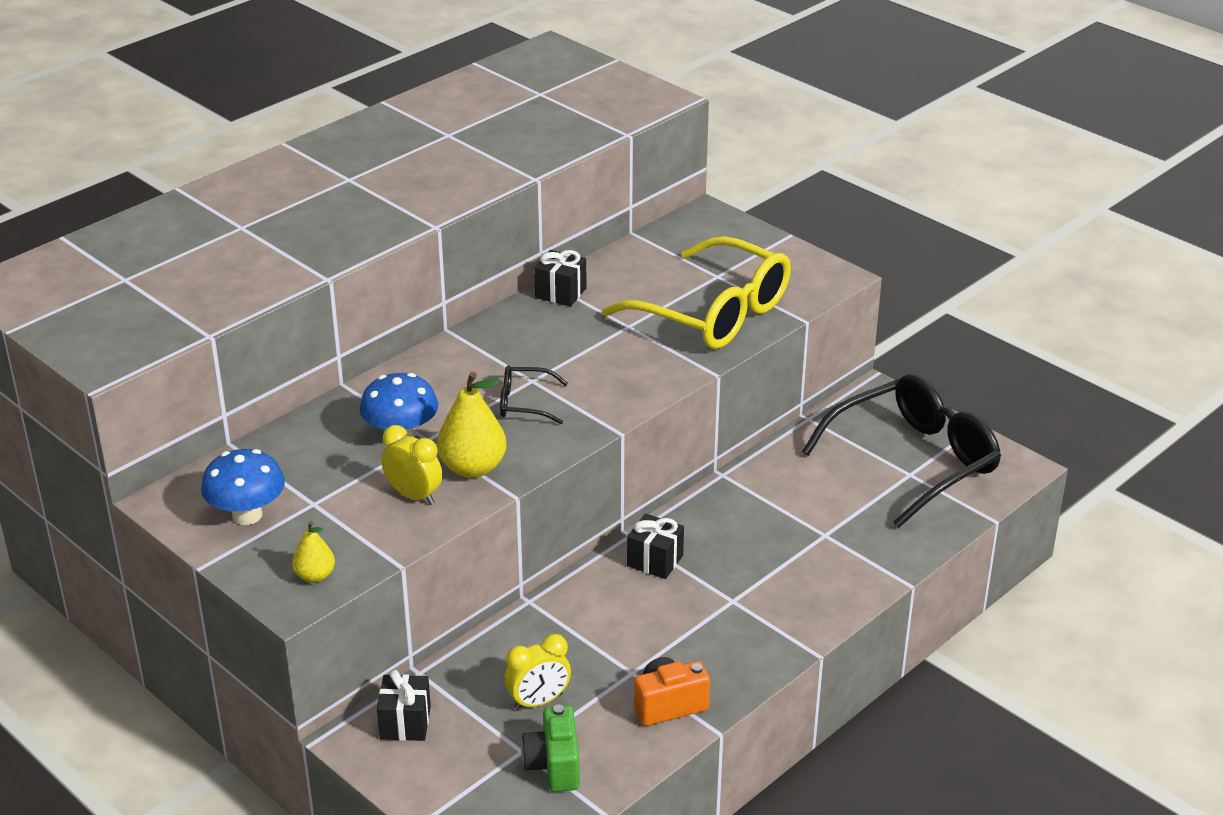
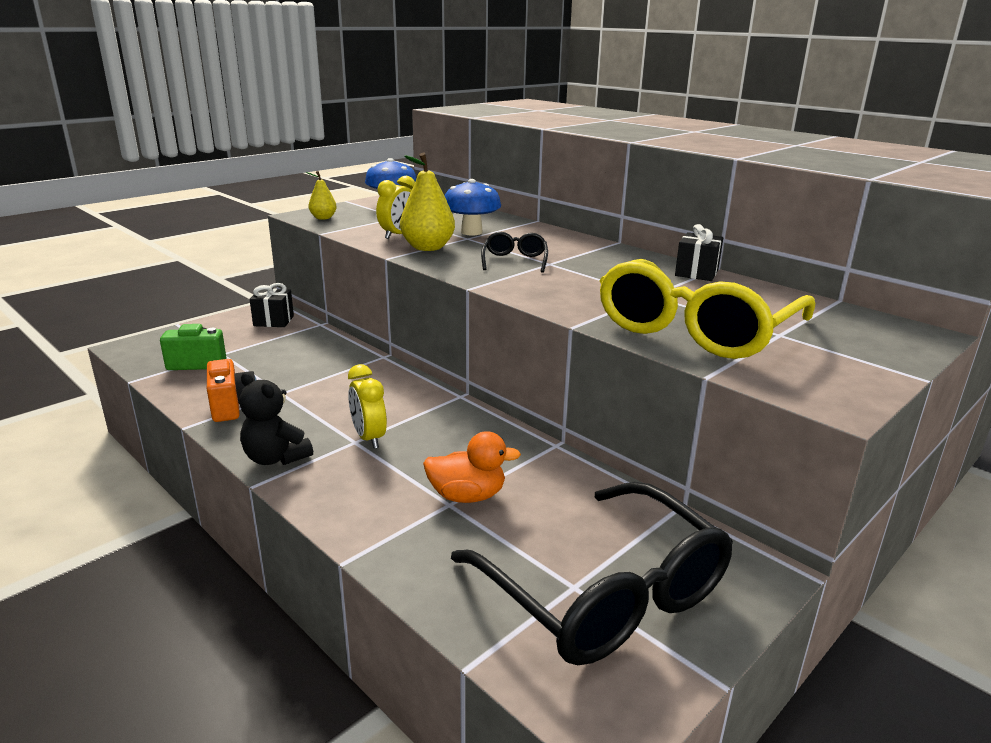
camera: 90 degrees right, 10 degrees down
(538, 701) = (268, 359): yellow clock -> yellow clock (369, 438)
(655, 561) = (421, 406): black gift -> none
(771, 649) = (276, 458): none -> black teddy bear
(812, 525) = (467, 496): none -> orange duck

